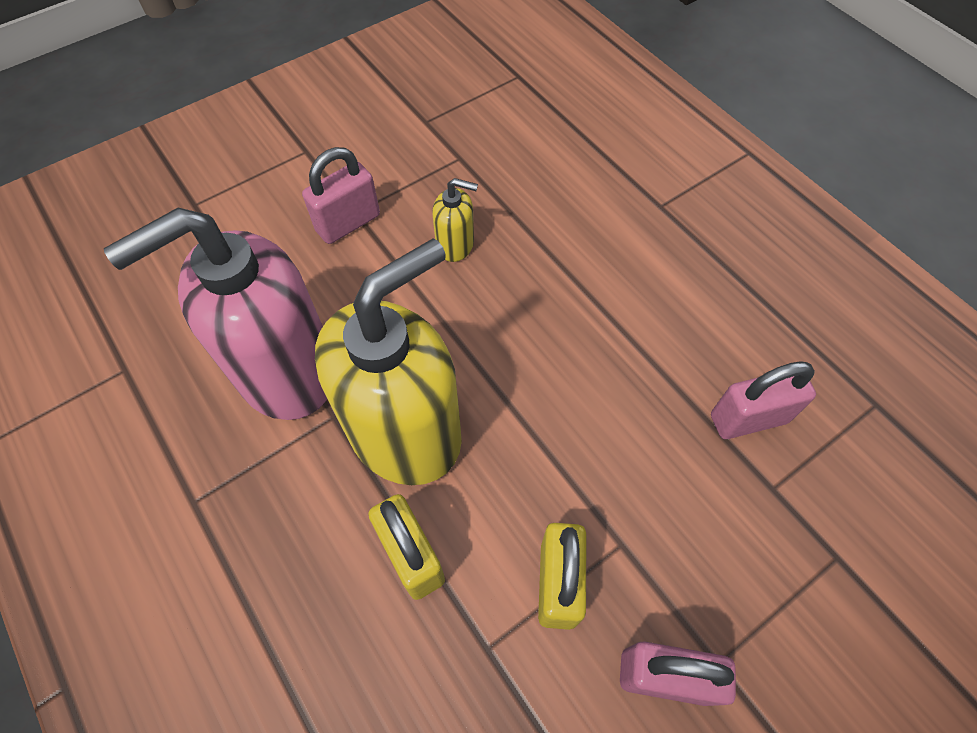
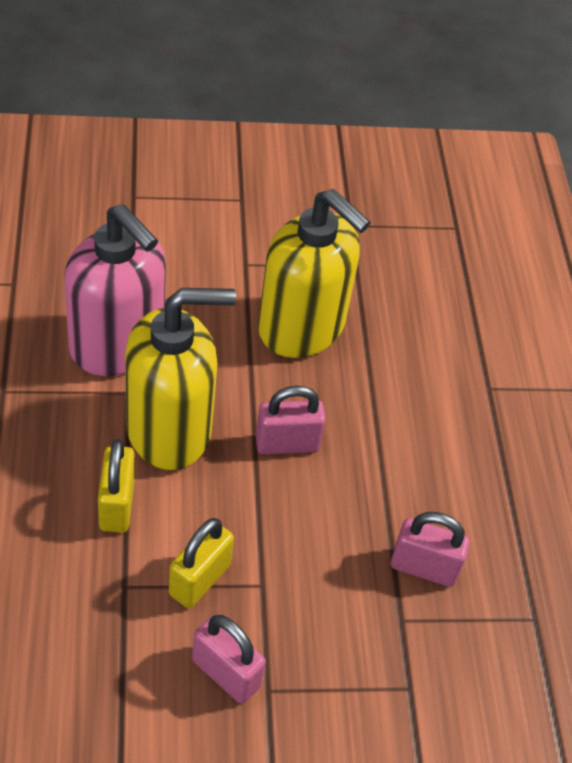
camera: 25 degrees right, 10 degrees down
(286, 371) = (117, 345): pink soap dispenser -> pink soap dispenser turned 135 degrees counterclockwise
(348, 223) = (234, 269): pink padlock -> pink padlock (287, 444)
(455, 245) = (302, 328): yellow soap dispenser -> yellow soap dispenser, size x2.35

